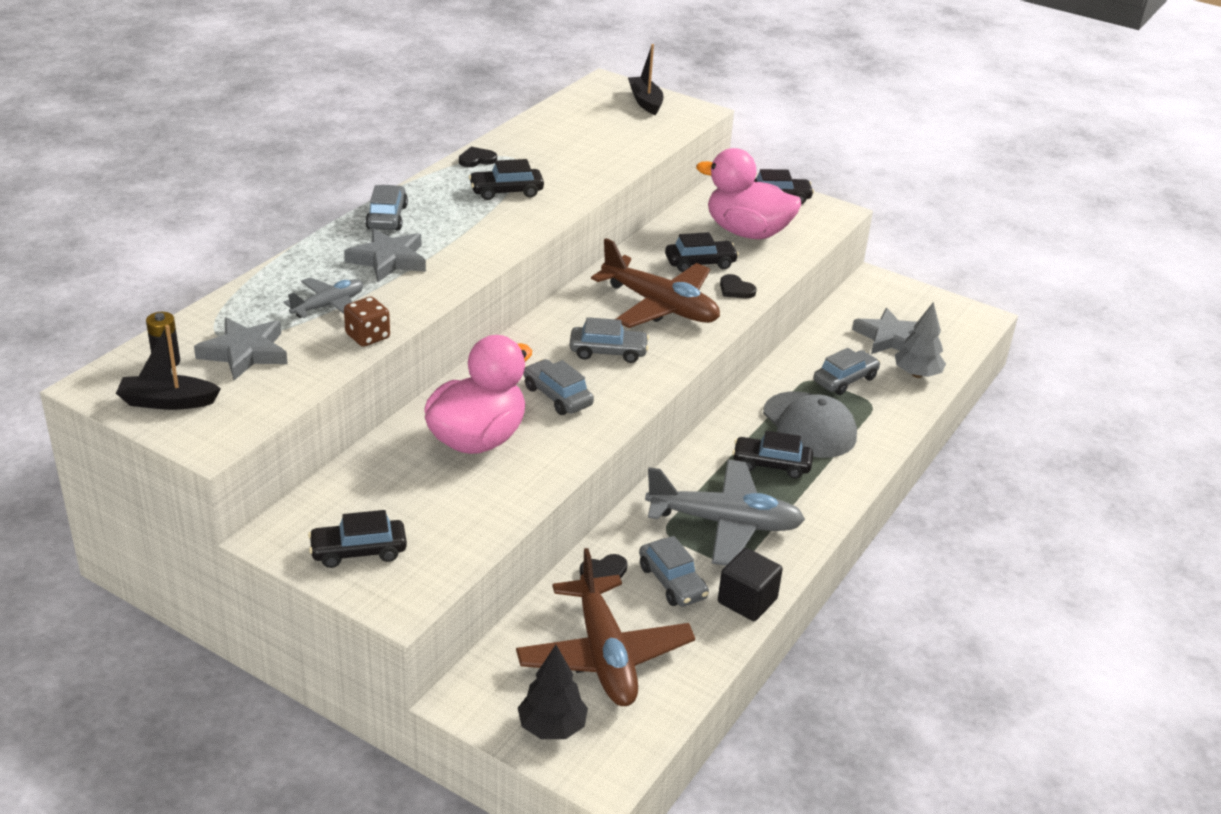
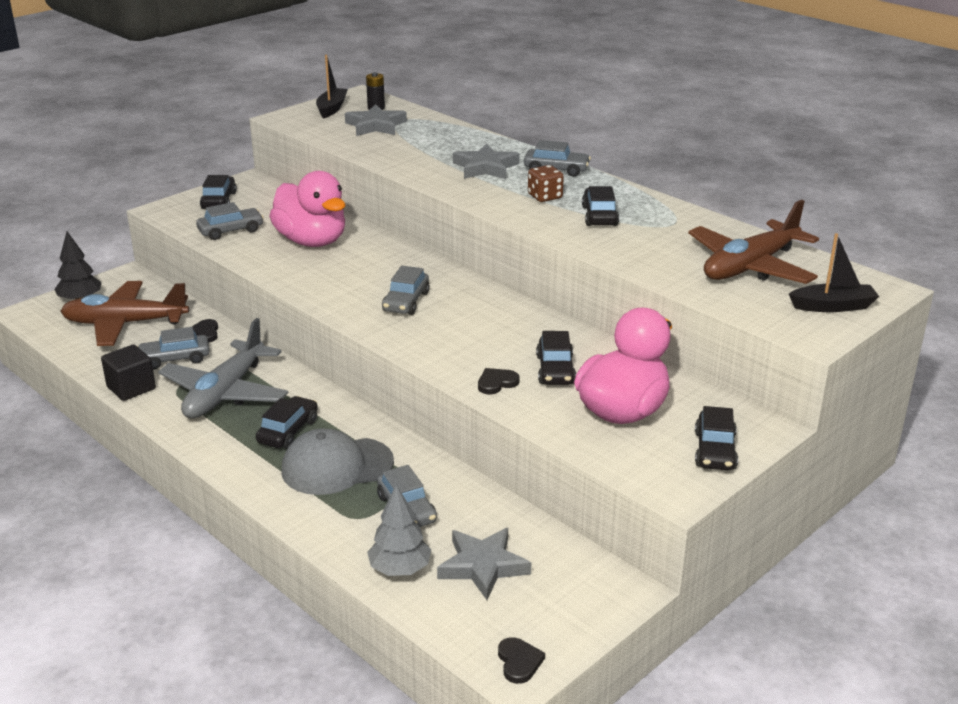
camera: 105 degrees right, 5 degrees down
(329, 306) = (425, 148): grey plane -> none
(368, 336) = (378, 157): brown dice -> brown dice (545, 197)
(477, 159) = (667, 208): black heart -> black heart (519, 662)
(557, 396) = (351, 274): grey car -> grey car (231, 231)
(660, 306) = (475, 336): brown plane -> brown plane (750, 266)

